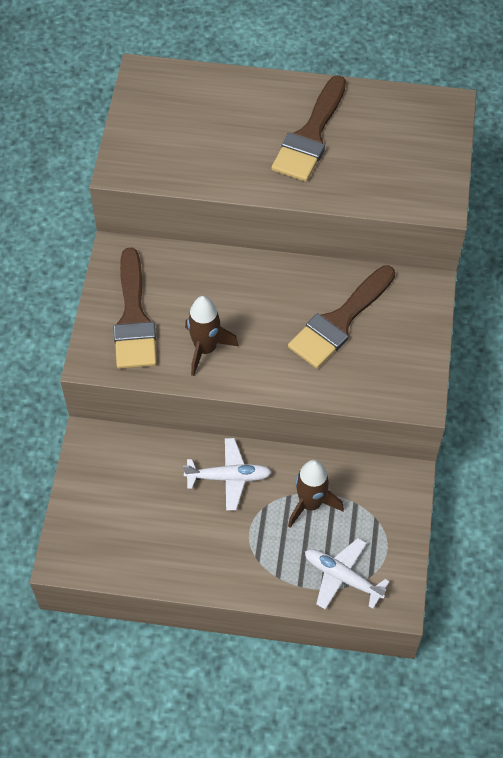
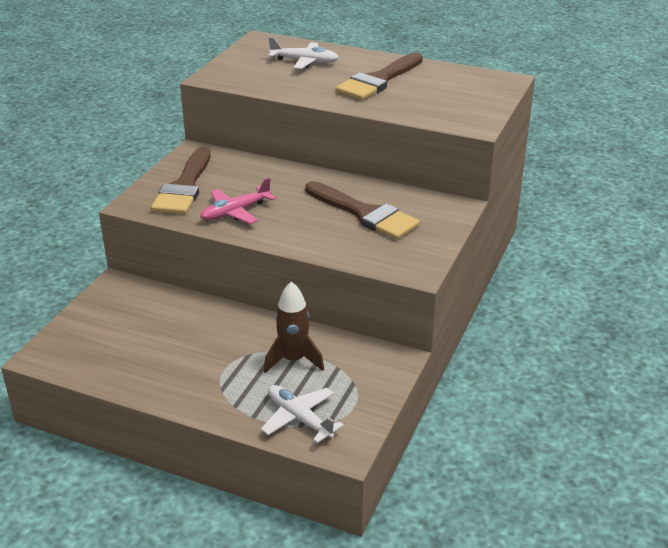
camera: 15 degrees right, 25 degrees down
(205, 349) = (235, 212): brown rocket -> pink plane
(228, 477) = (225, 329): white plane -> white plane (304, 62)
(339, 321) = (365, 214): brown brush -> brown brush turned 105 degrees counterclockwise

